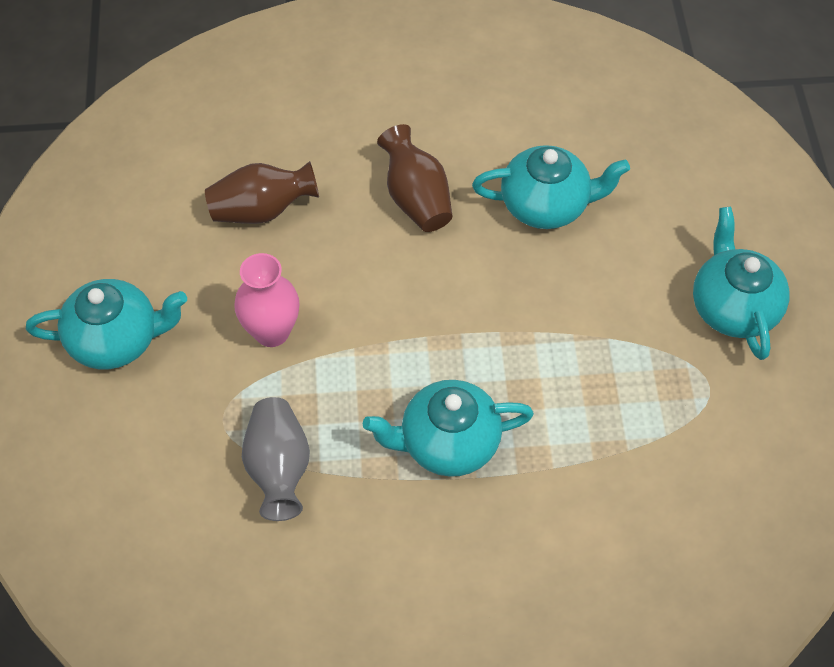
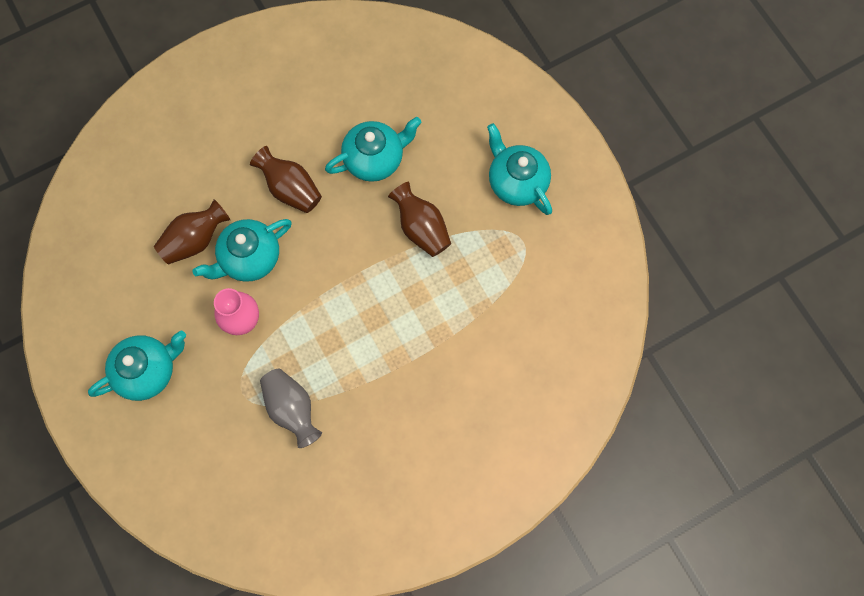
camera: 25 degrees left, 15 degrees up
(447, 443) = (385, 347): turquoise teapot -> turquoise teapot (249, 258)
(570, 313) = (421, 228): none -> brown vase

